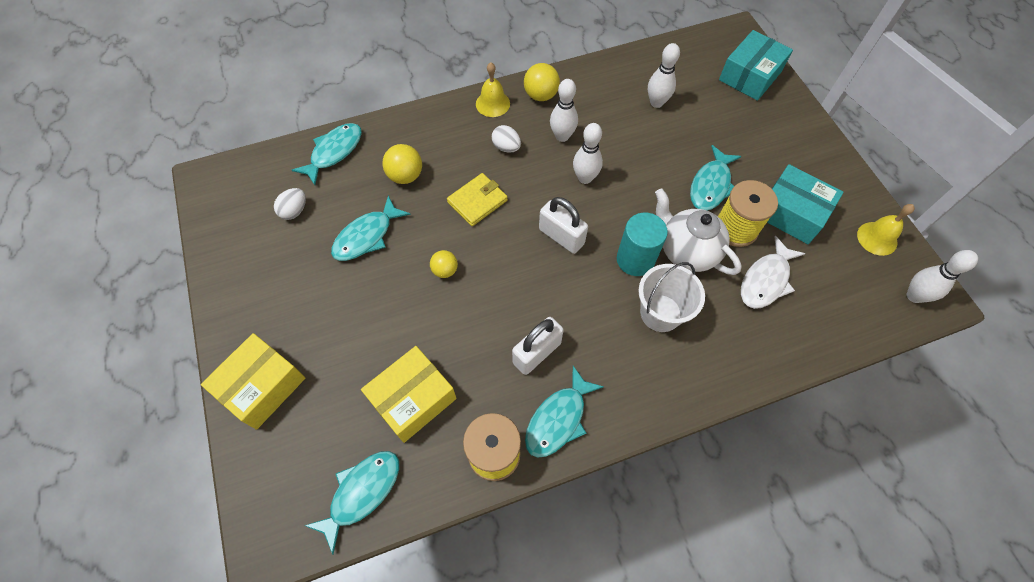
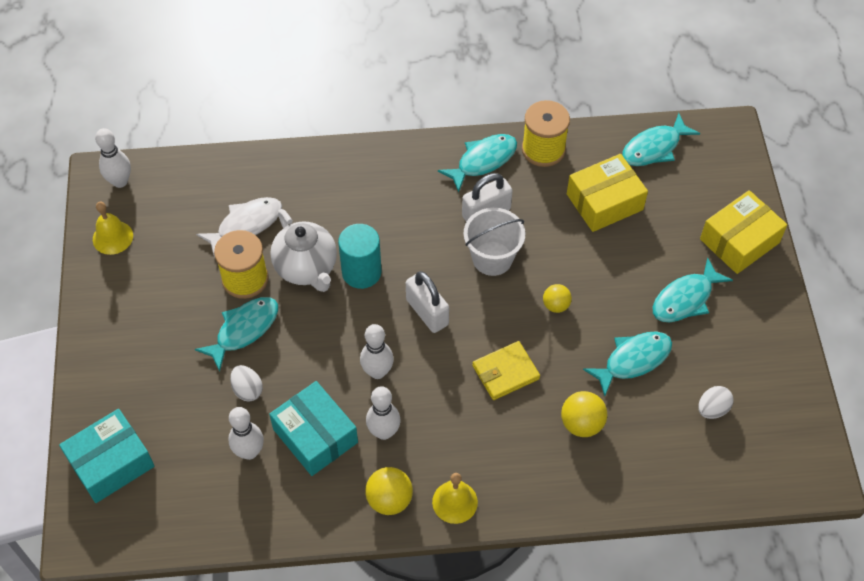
camera: 165 degrees left, 5 degrees down
(334, 152) = (664, 477): turquoise fish -> turquoise fish (685, 299)
(506, 147) = (455, 433): white egg -> white egg (247, 390)
(660, 313) = (360, 220): white bucket -> white bucket (492, 258)
(791, 213) = (179, 281): turquoise box -> turquoise box (315, 436)

